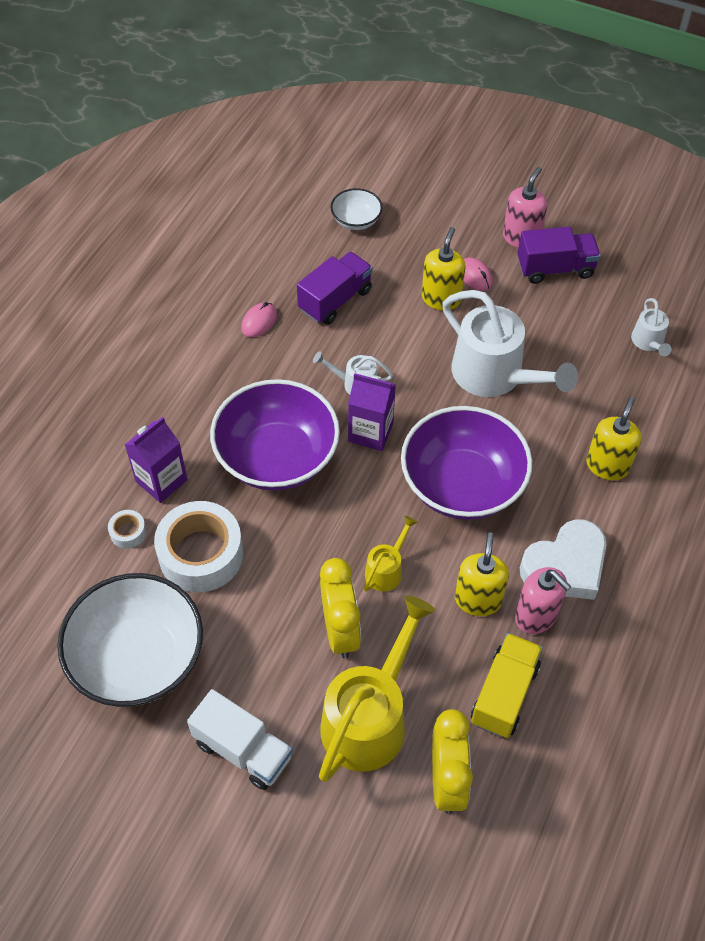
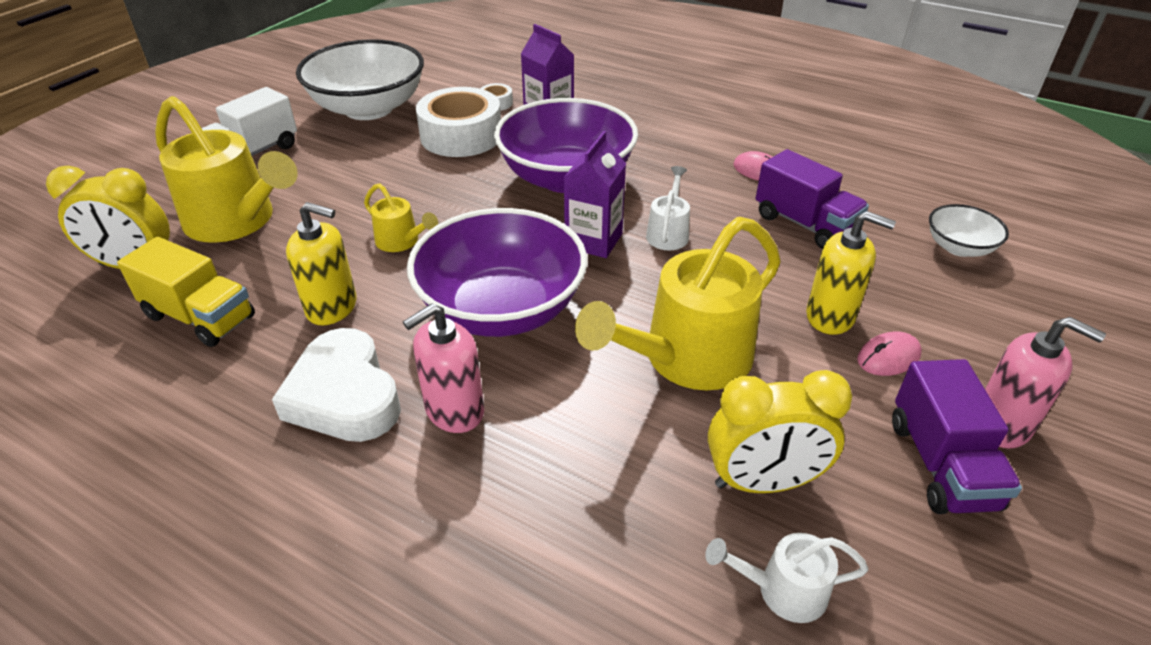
camera: 95 degrees right, 15 degrees down
(340, 630) = (342, 208): yellow clock -> yellow clock (763, 482)
(495, 376) = (686, 359): white watering can -> yellow watering can
(536, 616) = (285, 356): pink soap dispenser -> pink soap dispenser (454, 411)
(607, 465) = (503, 473): yellow soap dispenser -> none

